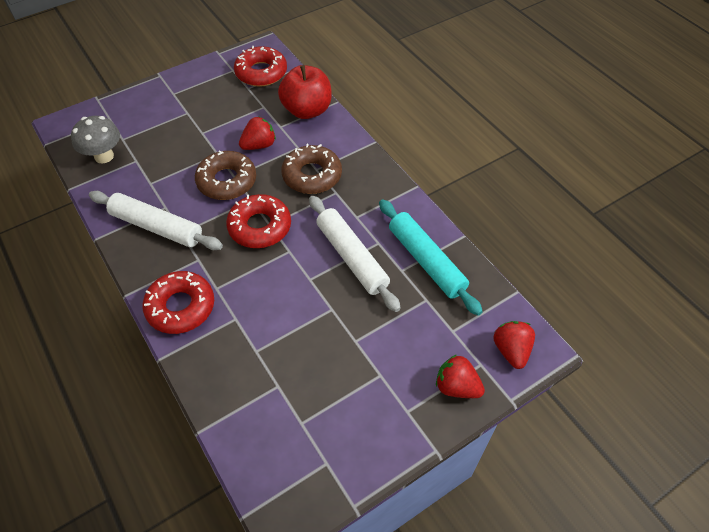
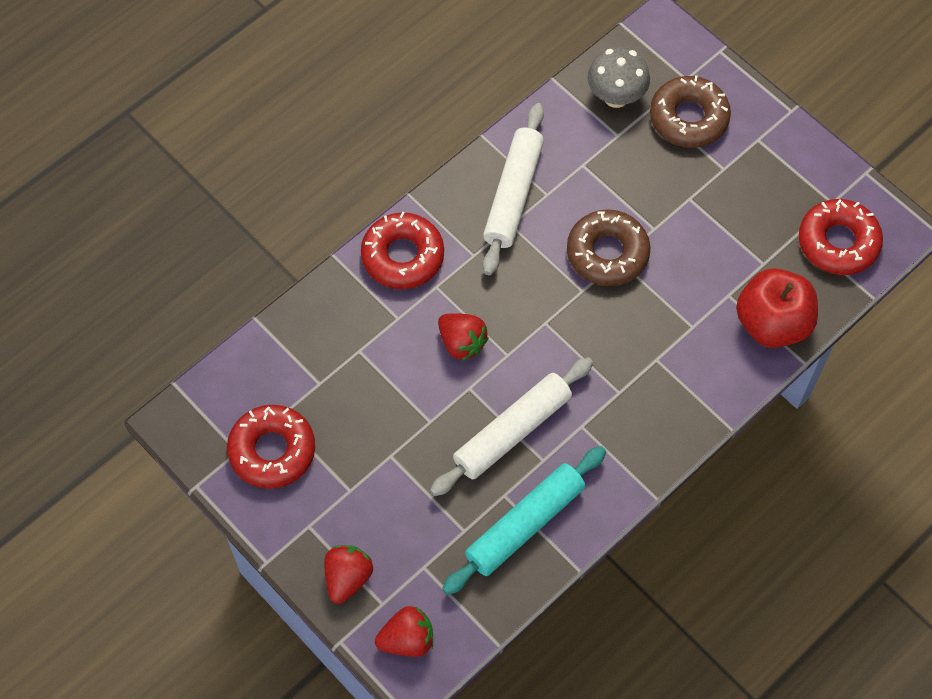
camera: 80 degrees right, 10 degrees up
(259, 145) = (683, 276): red strawberry -> red strawberry (462, 343)
(260, 227) = (539, 312): red donut -> red donut (272, 451)
(312, 175) = (643, 356): brown donut -> brown donut (688, 118)

